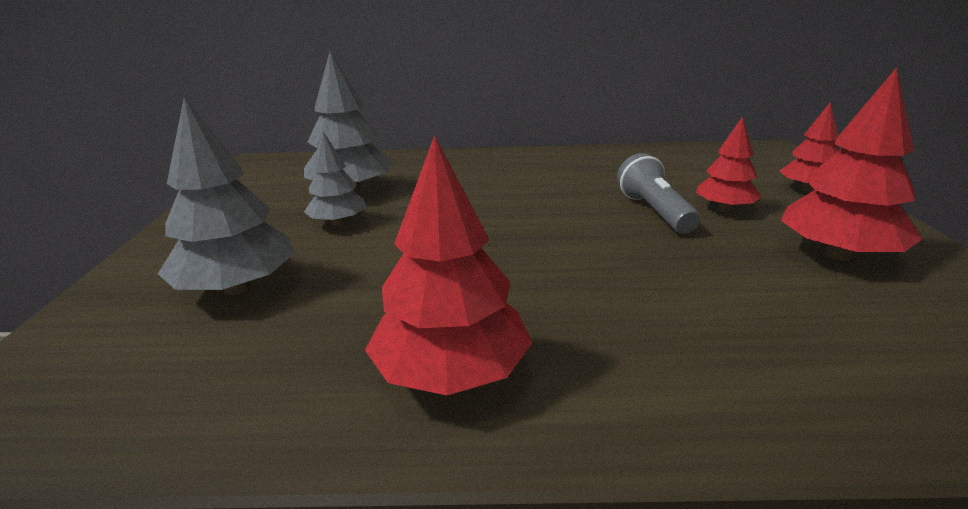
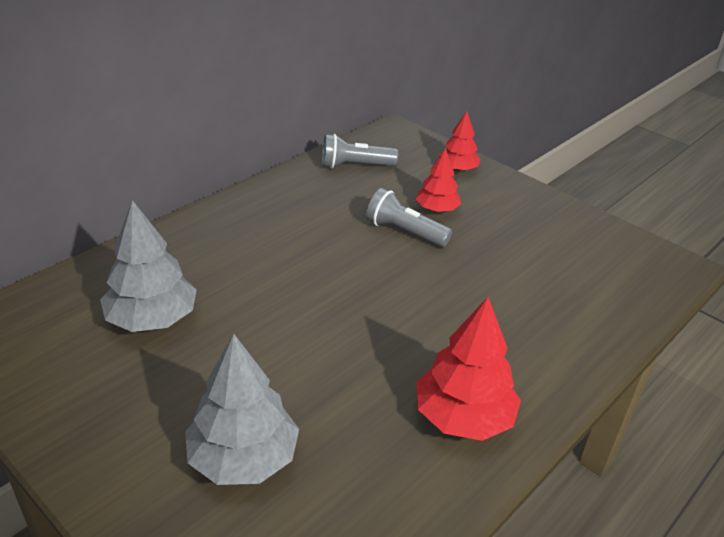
camera: 50 degrees left, 10 degrees up
(338, 222) = (206, 358): grey tree -> none
(679, 160) = (355, 166): none -> grey flashlight
(837, 254) = (524, 225): red tree -> none

